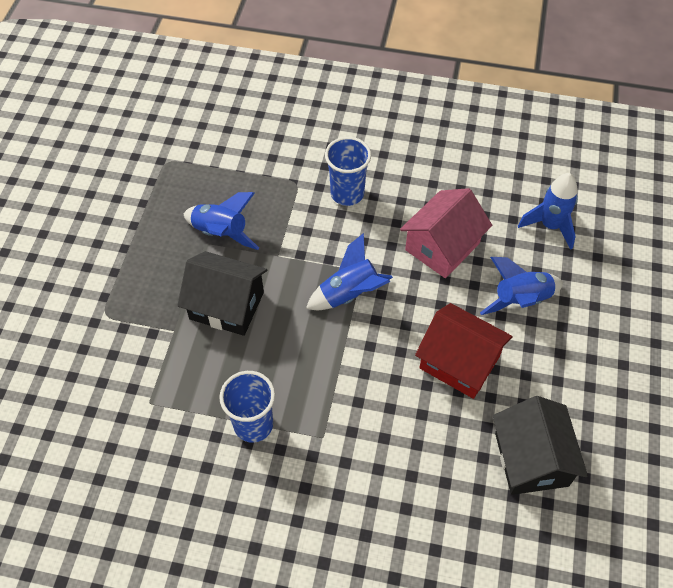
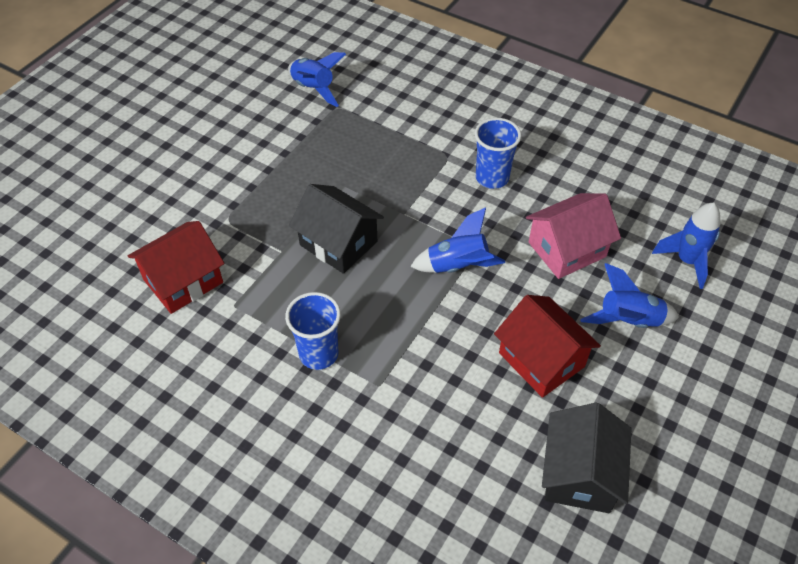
camera: 20 degrees right, 5 degrees down
(87, 393) = (183, 281): none -> red house
(221, 233) = (360, 181): blue rocket -> blue rocket (313, 89)

